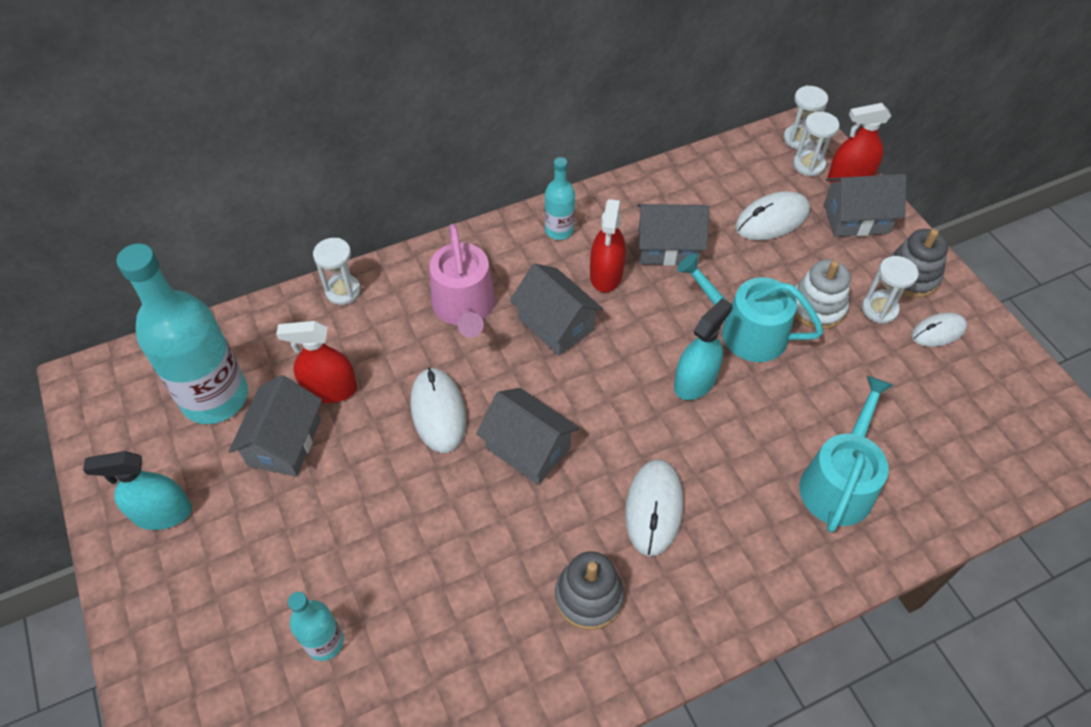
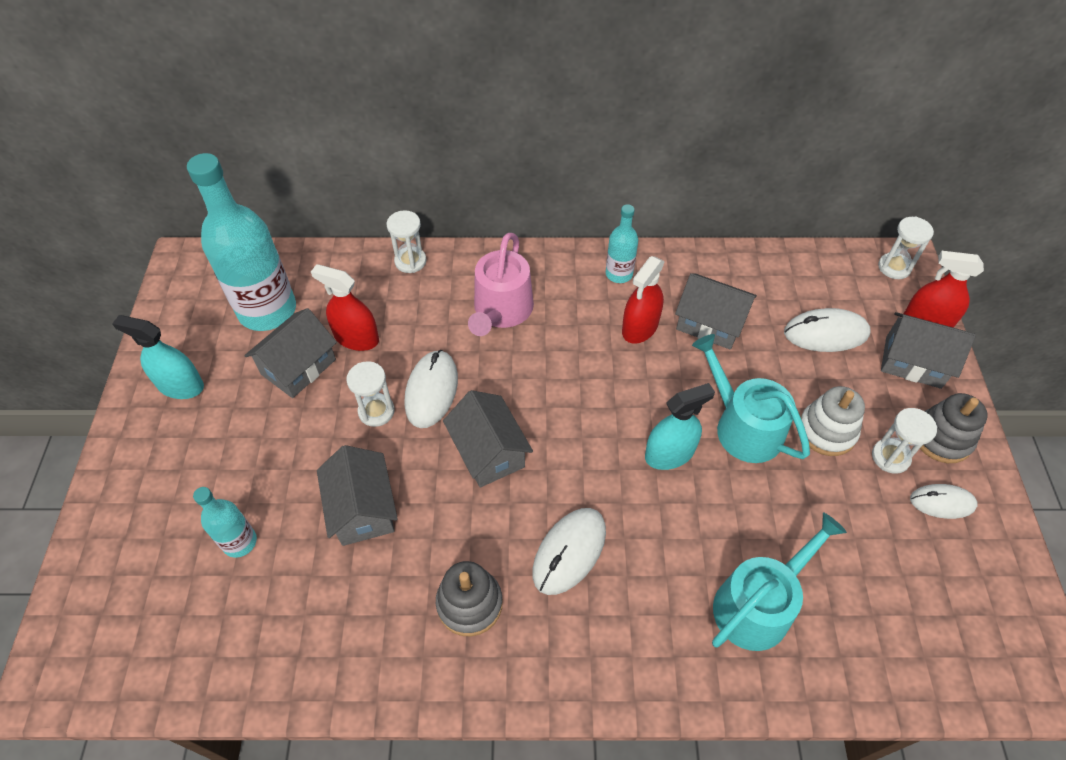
camera: 25 degrees right, 0 degrees up
(556, 324) = (571, 354): grey house -> grey house (363, 509)
(808, 165) = (891, 295): white hourglass -> white hourglass (376, 411)

